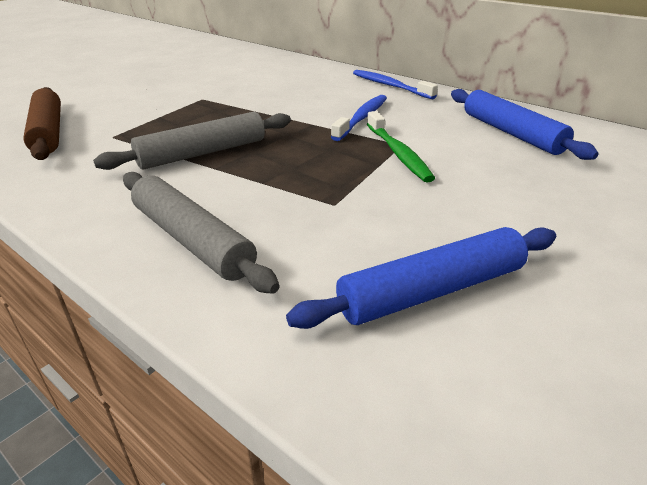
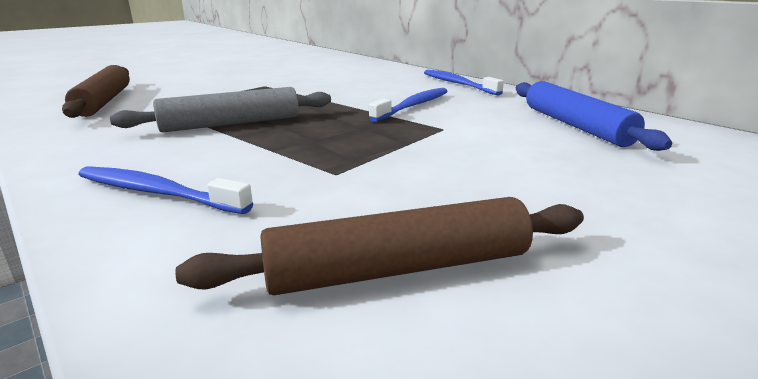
camera: 10 degrees right, 10 degrees down
(191, 240) = (157, 193): grey rolling pin -> blue toothbrush
(398, 153) = (435, 135): green toothbrush -> none
(432, 290) = (399, 268): blue rolling pin -> brown rolling pin

